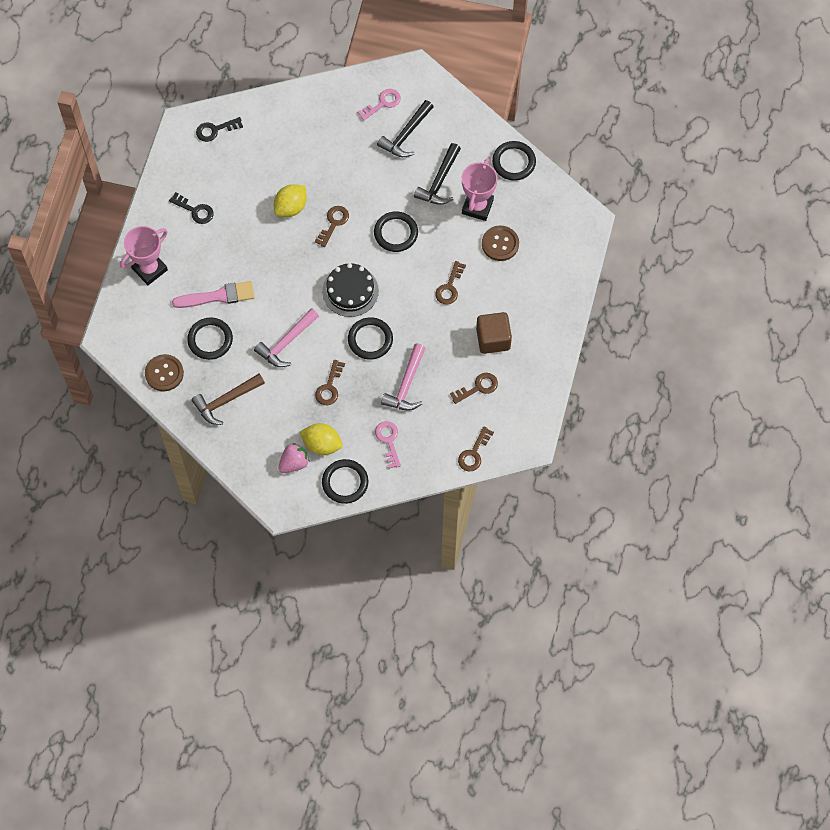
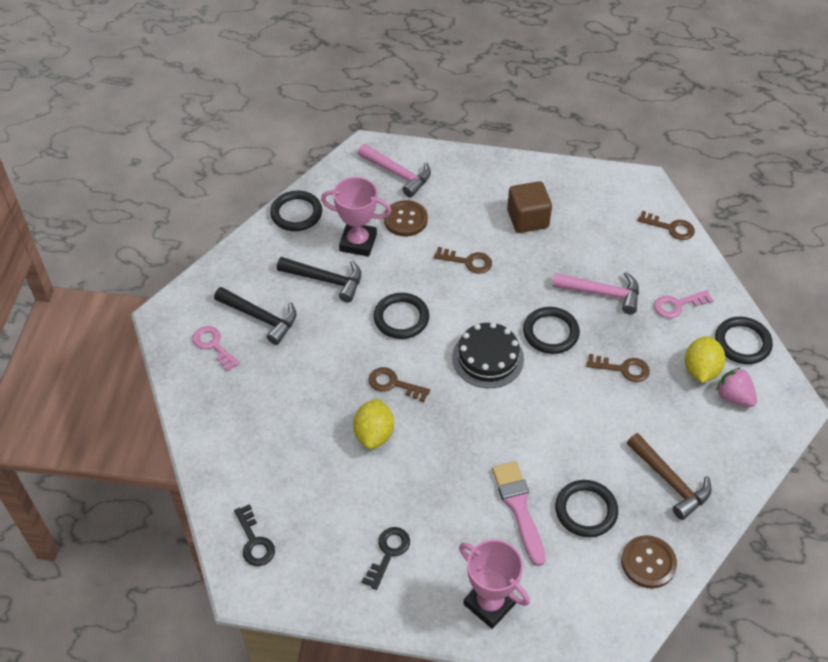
camera: 95 degrees left, 15 degrees down
(286, 343) = (572, 420): pink hammer -> pink hammer (398, 174)
(291, 207) = (374, 434): yellow lemon -> yellow lemon turned 60 degrees clockwise
(478, 387) = (590, 229): brown key -> none

